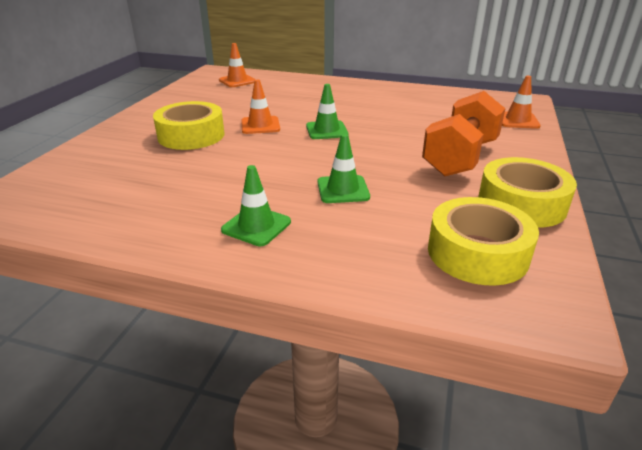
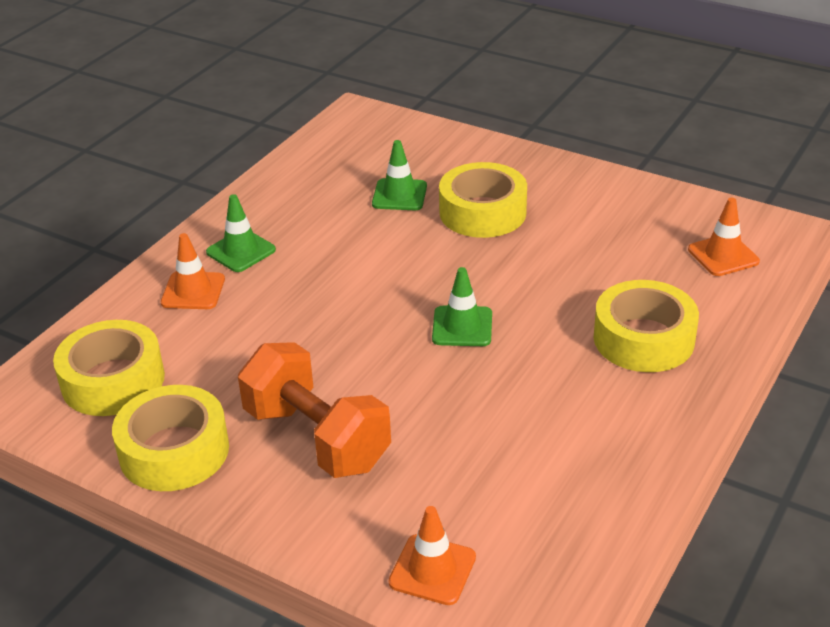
camera: 105 degrees right, 5 degrees up
(260, 125) = (501, 268): orange traffic cone -> orange traffic cone (193, 291)
(316, 92) = (643, 339): none -> yellow tape
(343, 189) = (282, 314): green traffic cone -> green traffic cone (399, 195)

